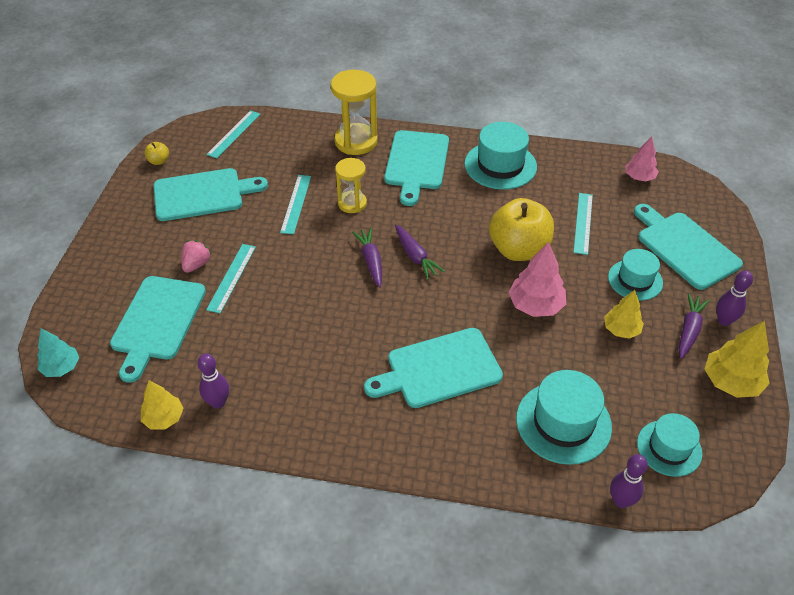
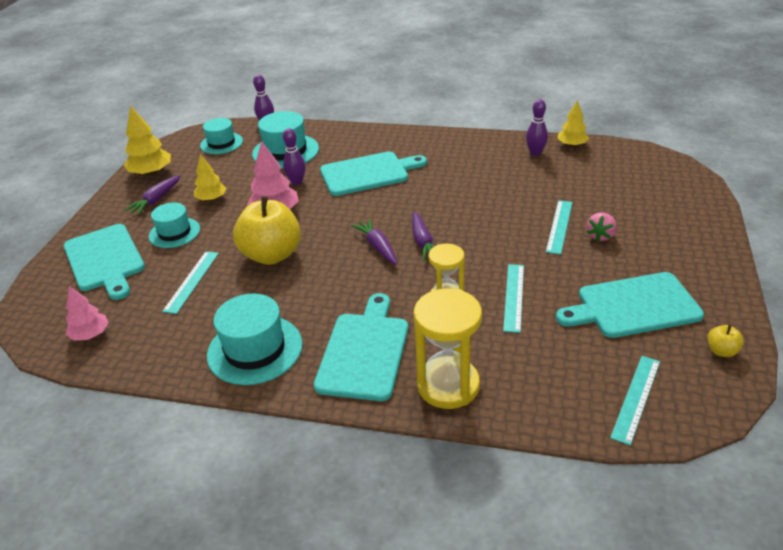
camera: 175 degrees left, 10 degrees down
(61, 367) = (672, 166): turquoise tree -> none
(157, 321) = (612, 194): turquoise cutting board -> none
(724, 320) = (122, 206): purple bowling pin -> purple bowling pin (297, 182)

